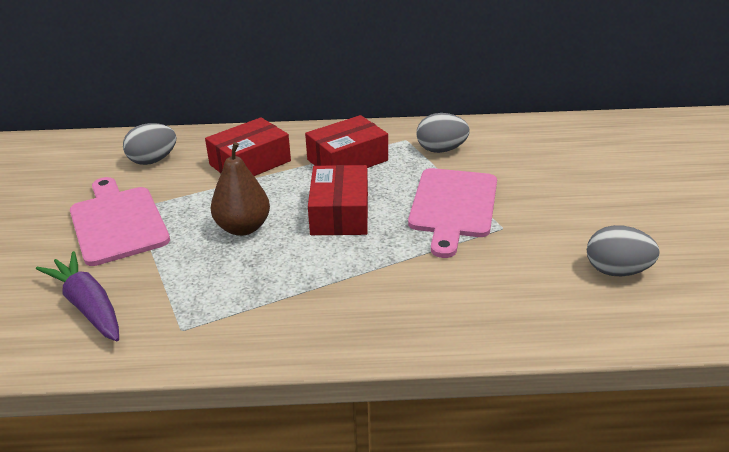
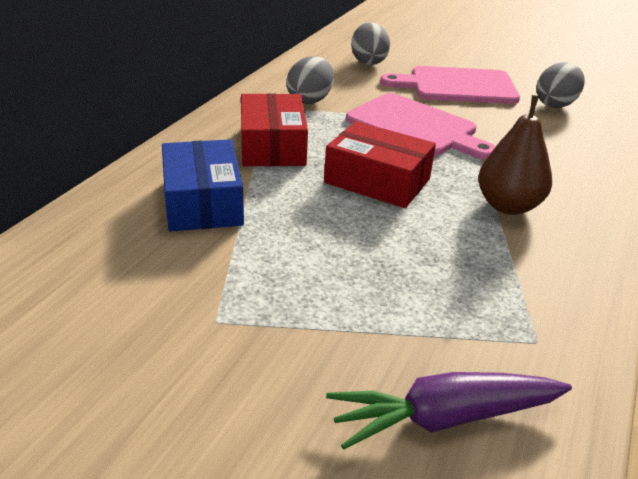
camera: 65 degrees left, 0 degrees up
(117, 222) = (241, 347): pink cutting board -> pink cutting board (457, 86)
(153, 160) = (92, 275): grey egg -> grey egg (368, 62)
(243, 228) = (352, 245): brown pear -> brown pear (508, 206)
(250, 163) = (203, 202): red box -> blue box

